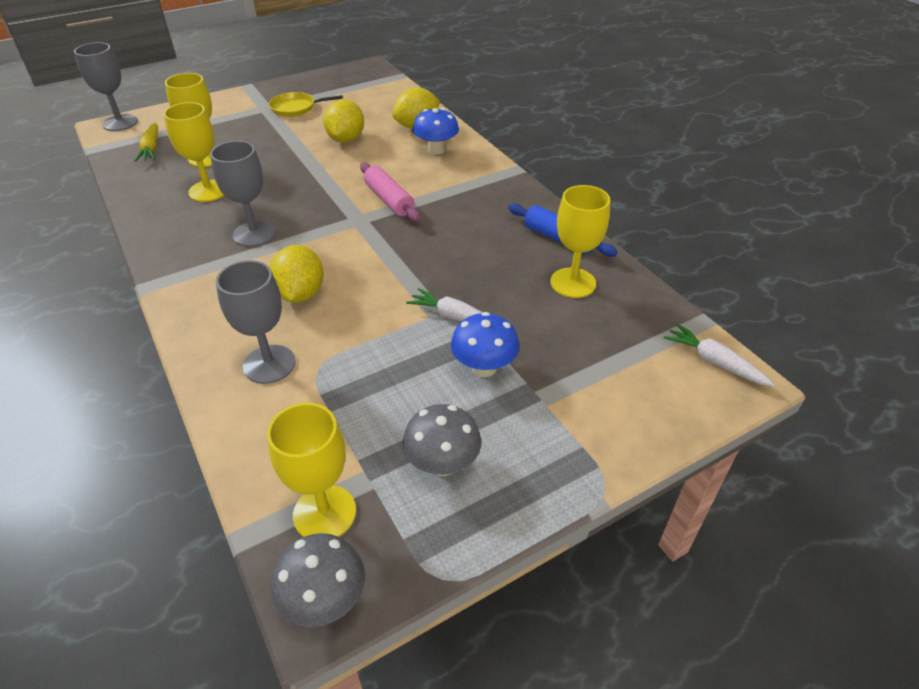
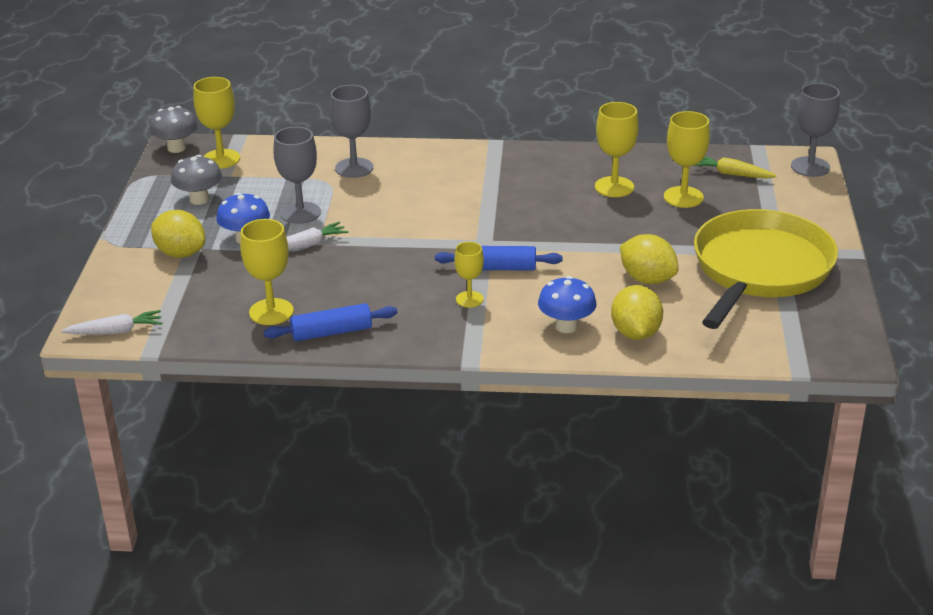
camera: 125 degrees right, 10 degrees down
(254, 234) = (517, 193): grey goblet -> grey goblet (300, 213)
(295, 108) = (760, 269): yellow pan -> yellow pan, size x2.40
(300, 294) = (413, 194): yellow lemon -> yellow lemon (181, 253)
(389, 200) = (498, 268): pink rolling pin -> blue rolling pin
(445, 196) = (469, 299): none -> yellow goblet

